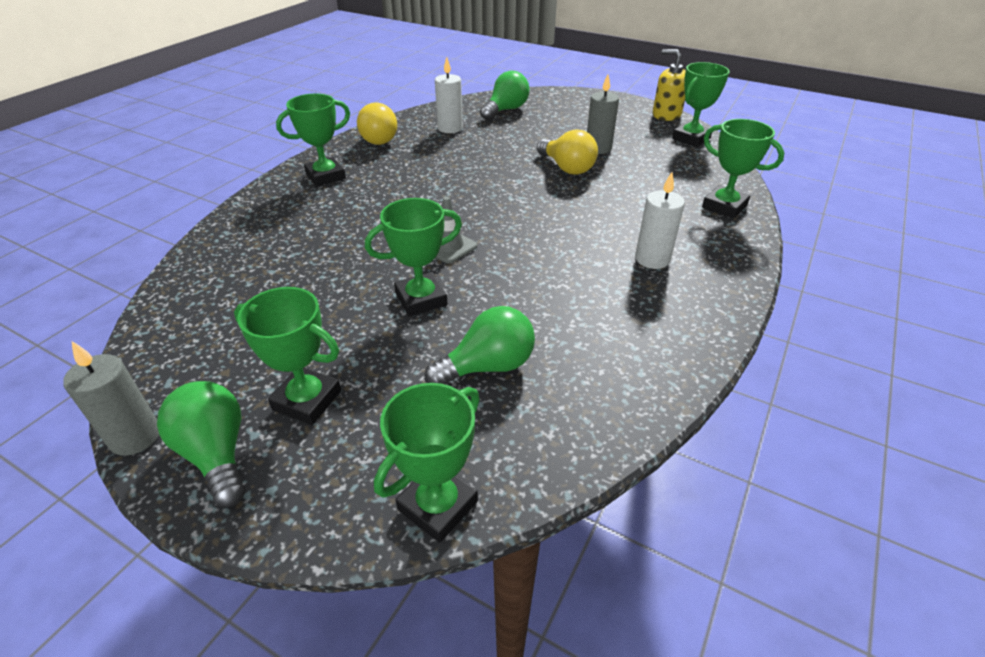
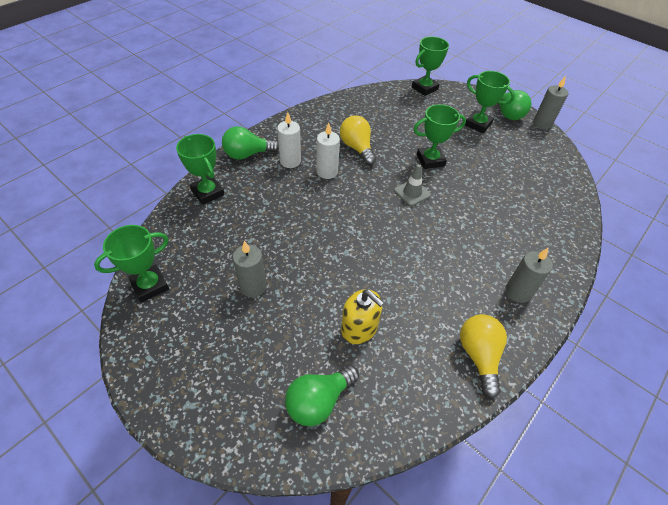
camera: 170 degrees left, 10 degrees up
(325, 176) = (518, 292): green trophy -> grey candle
(450, 128) = (396, 364): white candle -> white candle (327, 172)
(487, 366) = (400, 124): green light bulb -> green light bulb (247, 154)
(567, 168) = (298, 261): yellow light bulb -> yellow light bulb (357, 148)
(666, 115) = (132, 342): yellow soap dispenser -> yellow soap dispenser (359, 328)

